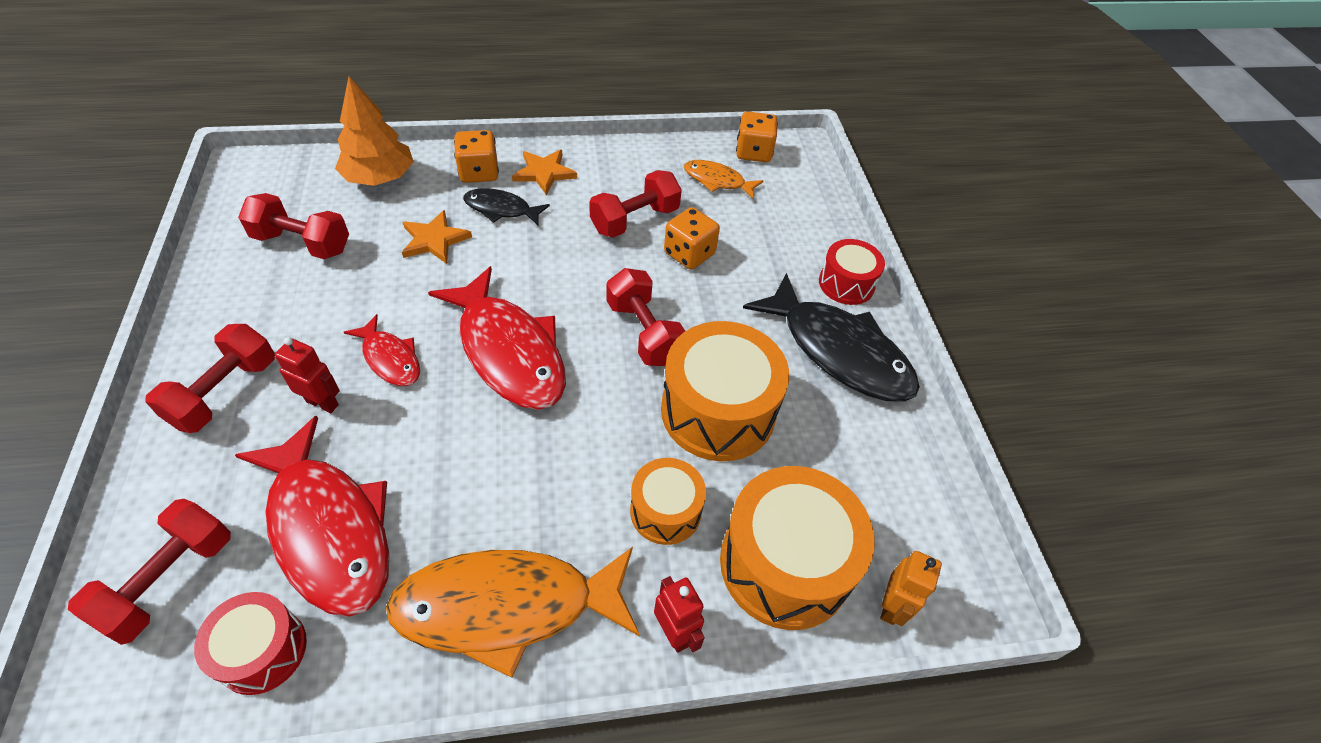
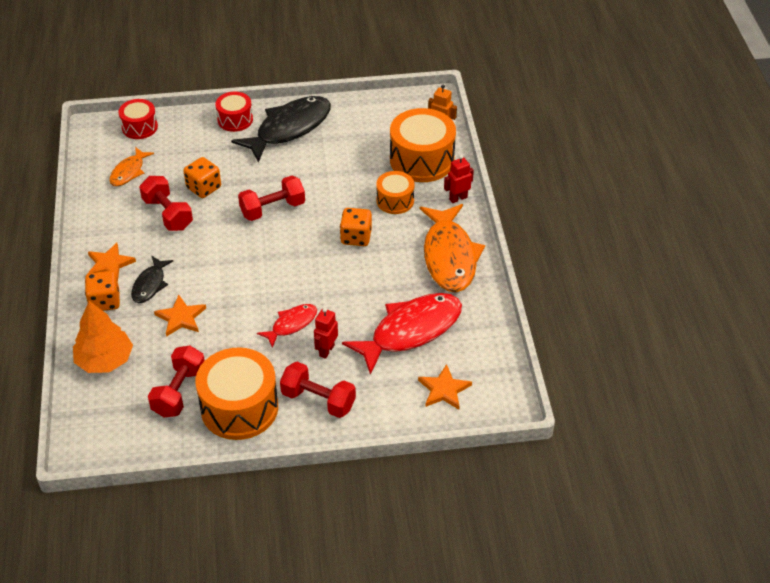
camera: 85 degrees left, 5 degrees down
(169, 581) = (444, 390): red dumbbell -> orange star
(262, 651) = (477, 343): red drum -> red drum (139, 127)
(508, 351) = (286, 269): red fish -> none
(718, 411) = (332, 179): orange drum -> orange drum (239, 408)
(753, 152) = (98, 152): orange dice -> orange dice (356, 237)

